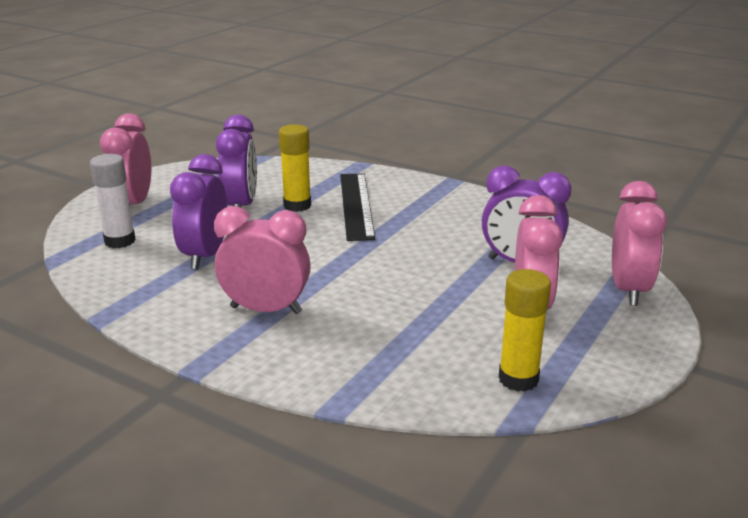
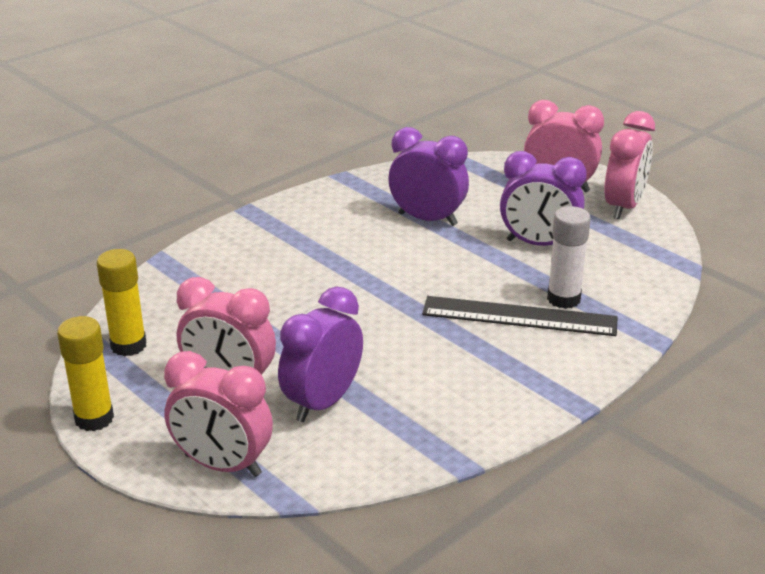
camera: 105 degrees right, 5 degrees up
(120, 241) = (475, 181): white glue stick -> white glue stick (563, 299)
(266, 310) = (312, 241): pink clock -> pink clock (623, 207)
(297, 205) = (529, 277): yellow glue stick -> yellow glue stick (94, 418)

